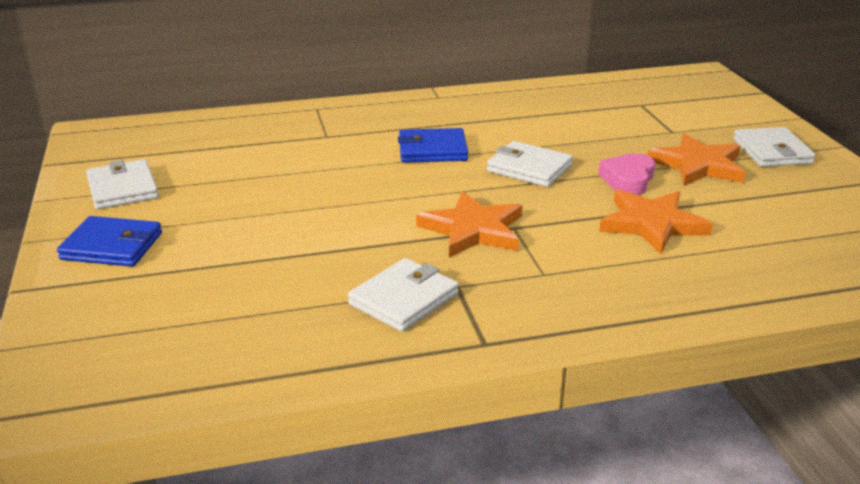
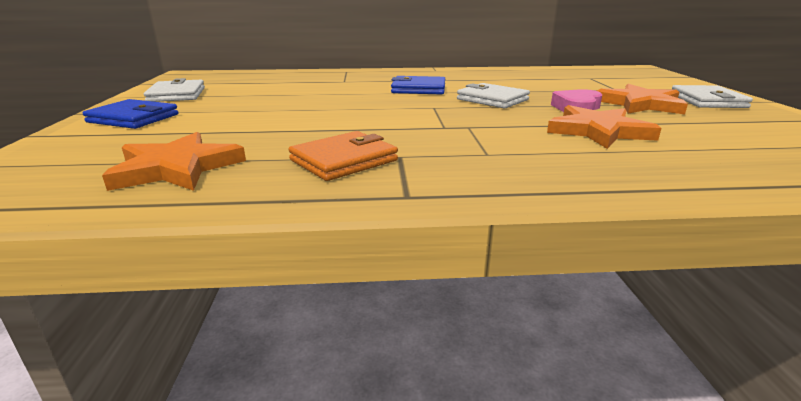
camera: 10 degrees right, 5 degrees down
(404, 299) = (344, 160): white wallet -> orange wallet
(473, 230) = (431, 126): orange star -> orange star (177, 168)

